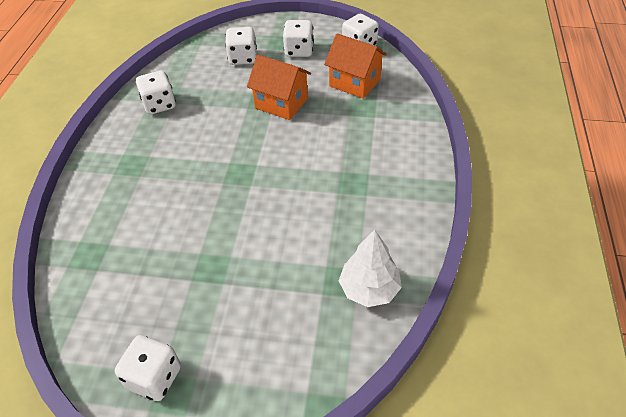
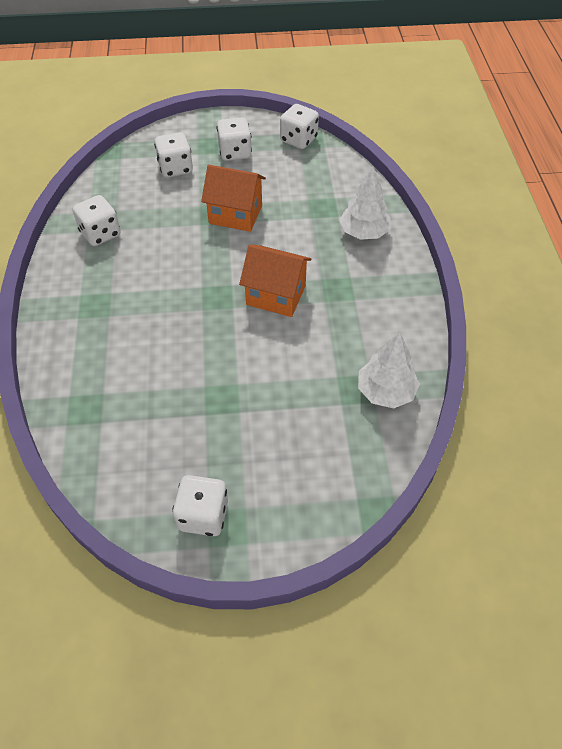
camera: 15 degrees left, 5 degrees up
(354, 82) = (306, 181): orange house -> orange house (276, 295)
(394, 135) = (363, 232): none -> white tree

